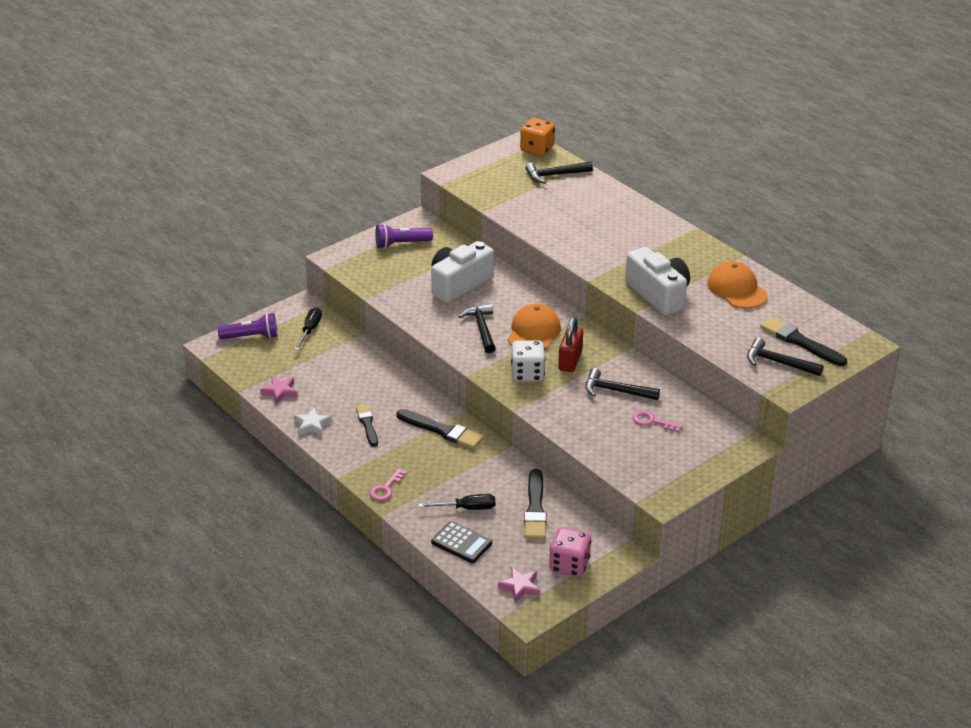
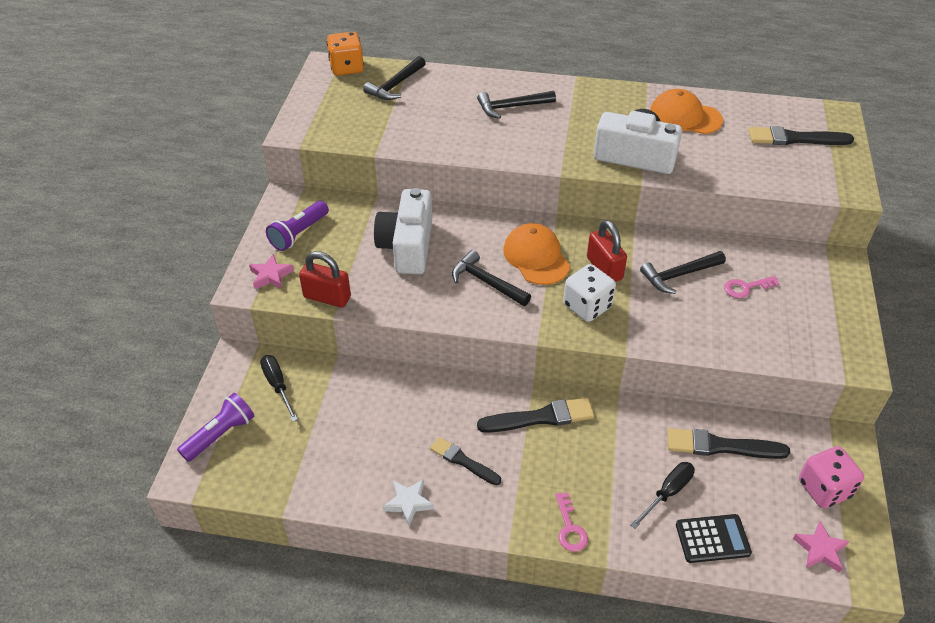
camera: 40 degrees left, 10 degrees up
(280, 392) = (328, 484): pink star -> pink star (271, 275)
(374, 286) = (327, 297): none -> red padlock
(535, 508) = (721, 446): black brush -> black brush turned 135 degrees clockwise
(778, 362) = (808, 168): black hammer -> black hammer (512, 107)

